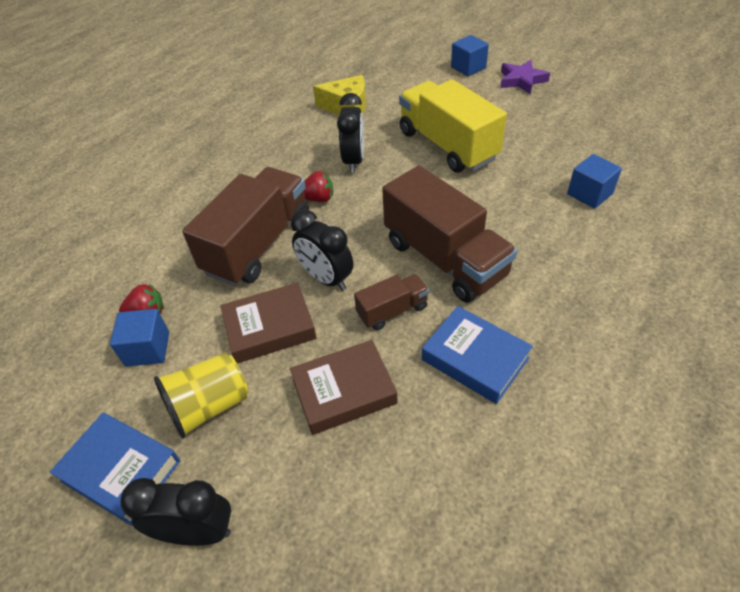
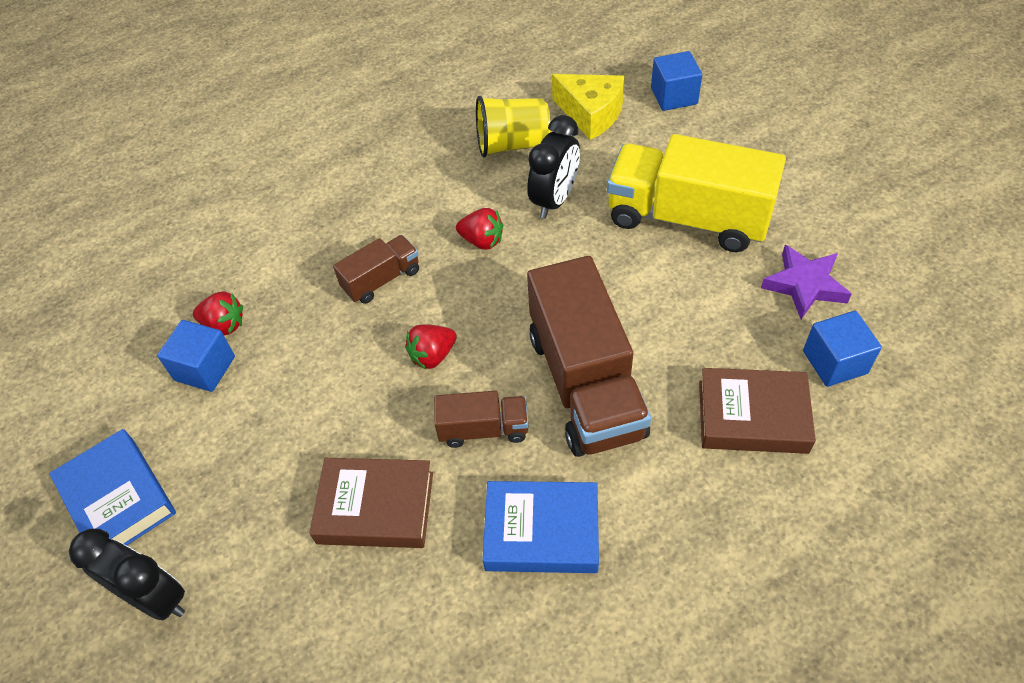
camera: 25 degrees right, 5 degrees up
(209, 406) = (232, 463): yellow cup -> yellow cup (512, 144)
(258, 244) = (381, 280): brown truck -> brown truck, size x0.49
(270, 328) = (339, 395): brown book -> brown book (752, 416)
(326, 278) = (432, 356): black clock -> red strawberry
(447, 145) = (687, 218): yellow truck -> yellow truck turned 60 degrees counterclockwise
(468, 67) = (792, 99): blue cube -> blue cube (674, 96)
(475, 359) = (541, 532): blue book -> blue book turned 60 degrees counterclockwise
(521, 80) = (856, 145): purple star -> purple star (804, 285)

